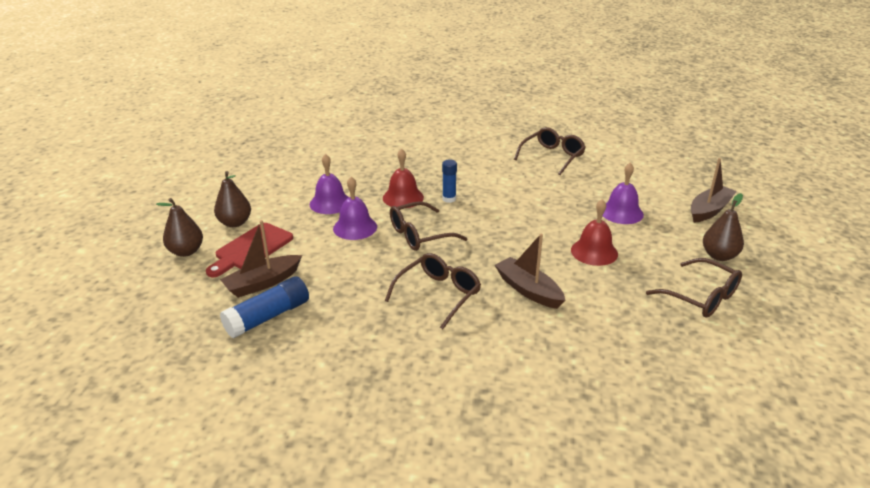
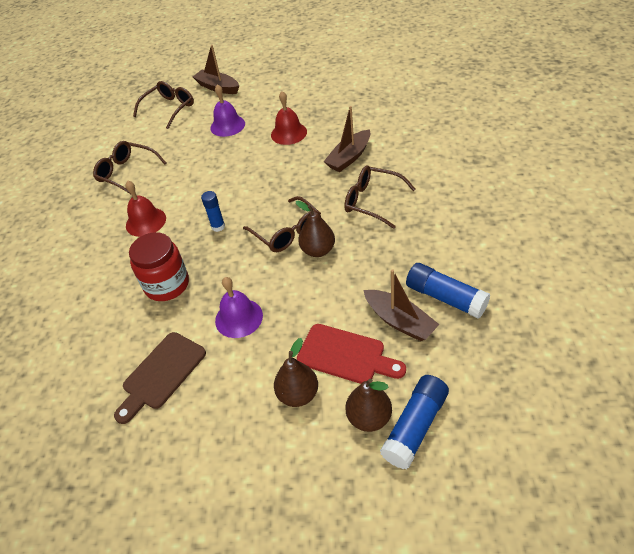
camera: 95 degrees left, 15 degrees up
(158, 272) = (415, 427): none -> blue glue stick
(301, 170) = (161, 374): none -> brown cutting board
(355, 227) = (284, 282): purple bell -> none
(390, 174) = (167, 285): none -> red jar
(403, 197) = (219, 261): red bell -> red bell (146, 222)
(701, 297) = (330, 87): brown glasses -> brown glasses (169, 108)
(719, 256) = (279, 82): brown pear -> brown pear (318, 250)

